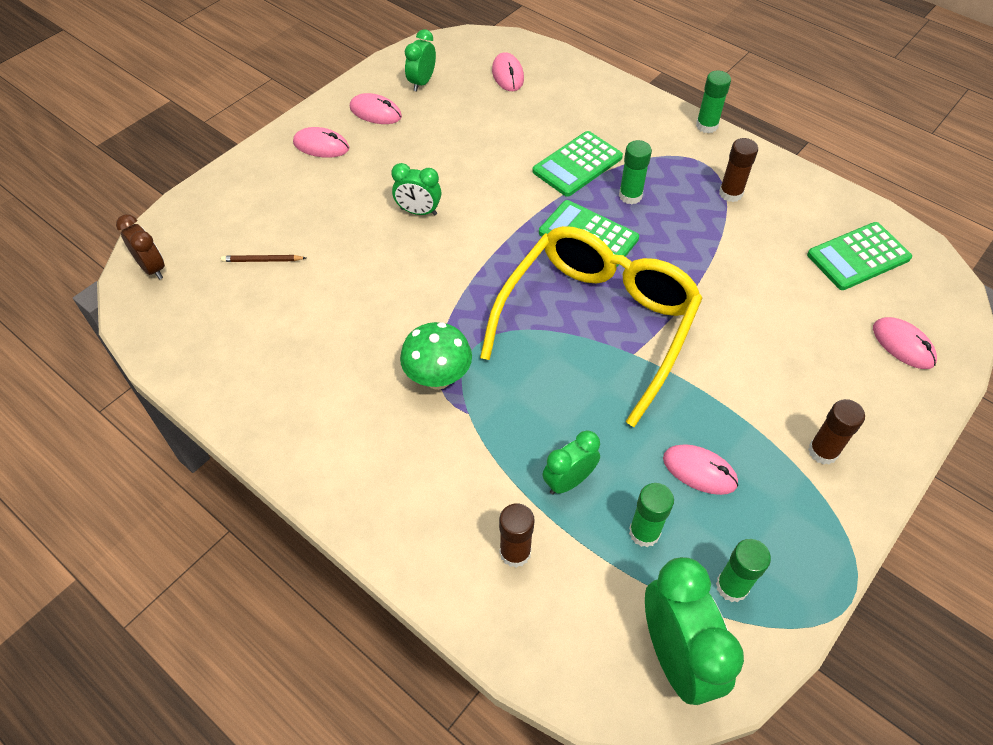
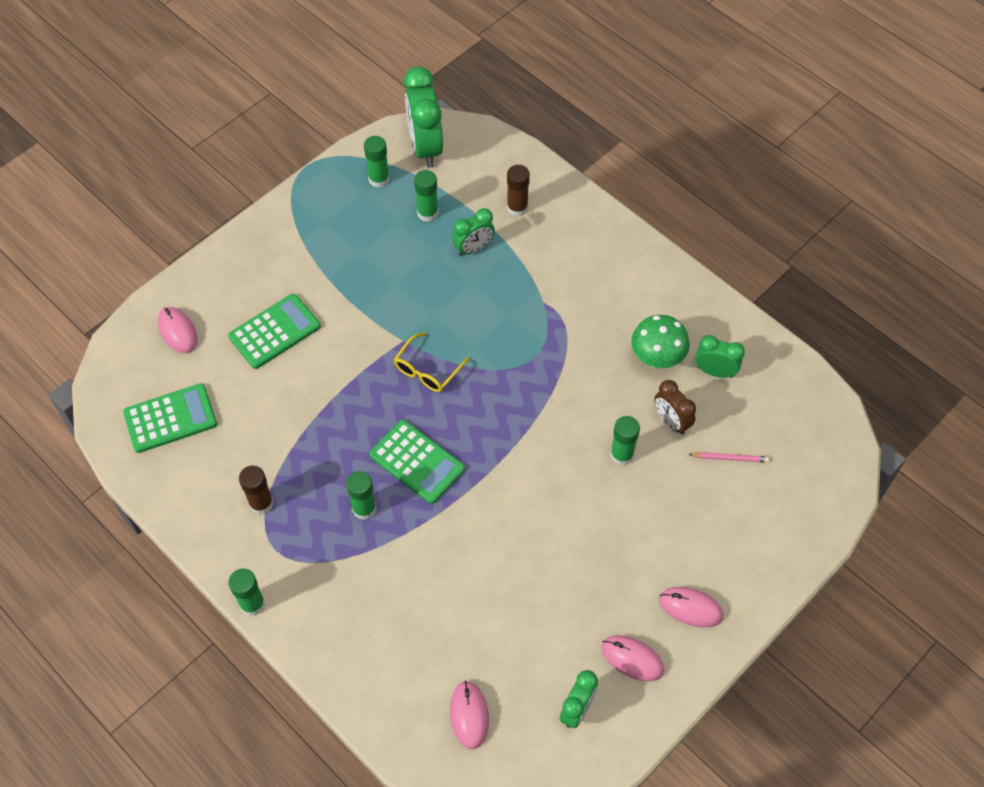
camera: 175 degrees left, 5 degrees up
(152, 268) = (832, 457): brown clock -> brown clock (671, 421)
(262, 260) = (730, 458): brown pencil -> pink pencil
(376, 256) = (621, 454): none -> green glue stick
(418, 212) = (581, 505): green clock -> green clock (715, 371)
(438, 378) = (566, 332): green mushroom -> green mushroom (657, 358)
(577, 164) = (410, 556): green calculator -> green calculator (274, 331)
(597, 323) = (427, 370): yellow glasses -> yellow glasses, size x0.40
(699, 471) = (377, 248): pink mouse -> none
(823, 451) = (282, 255): brown glue stick -> none

